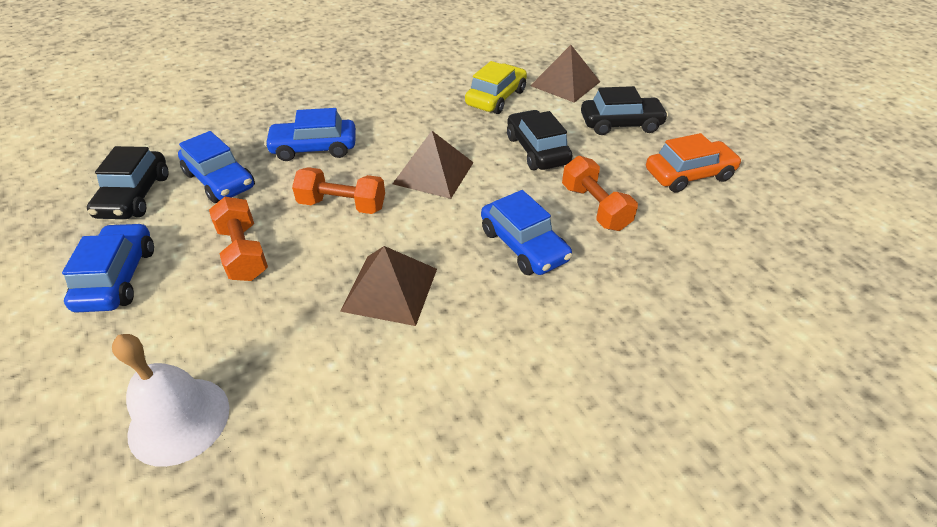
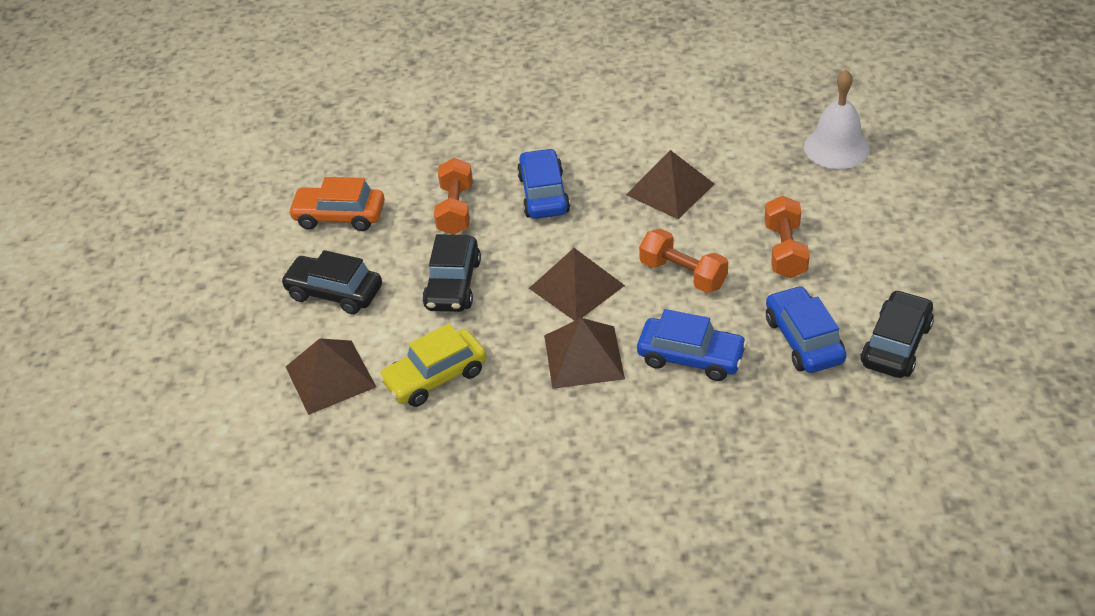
camera: 150 degrees left, 0 degrees up
(118, 277) = (896, 256): blue car -> none
(398, 130) = (583, 357): none -> brown pyramid

